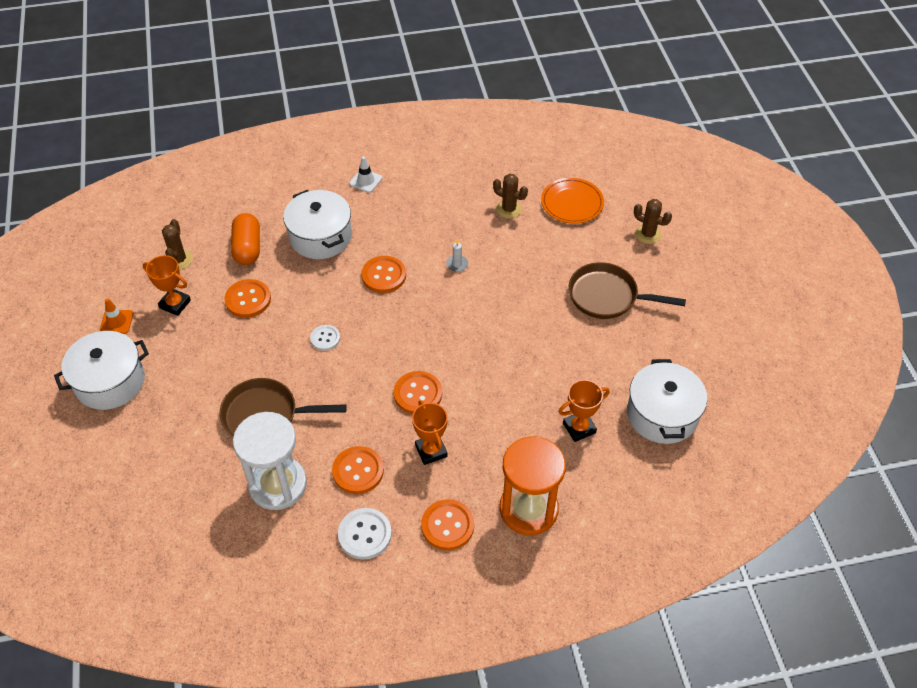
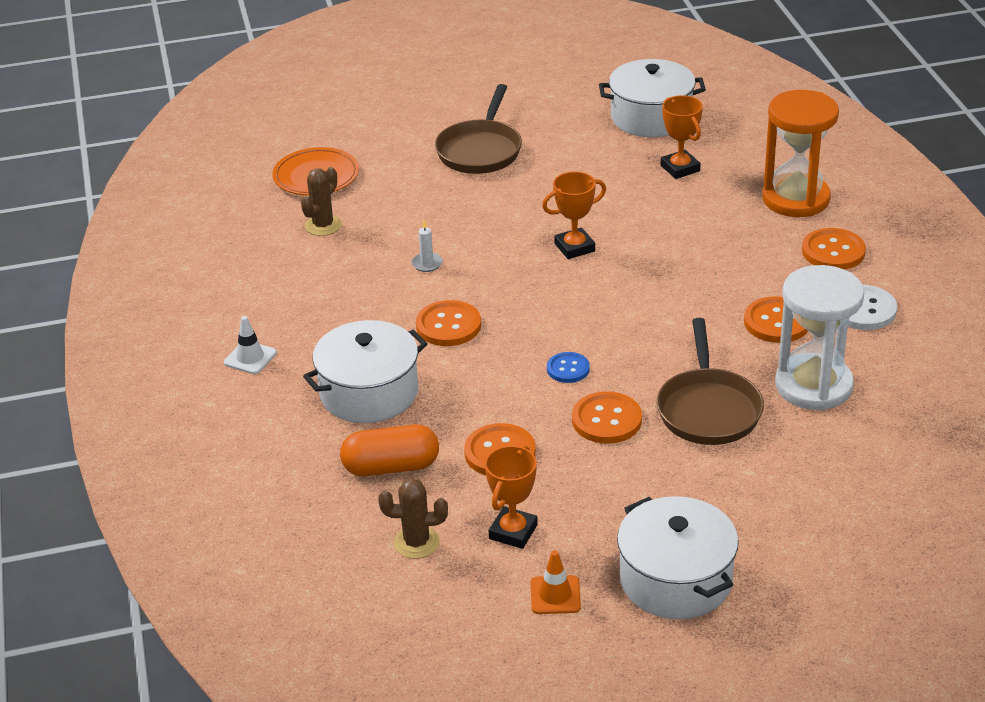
camera: 90 degrees left, 15 degrees down
(325, 338) = (568, 369): white button -> blue button
(418, 394) = (650, 283): orange button -> orange button (606, 420)
(431, 451) = (734, 268): orange trophy -> orange trophy (574, 247)
(648, 234) = (376, 122): brown cactus -> none

